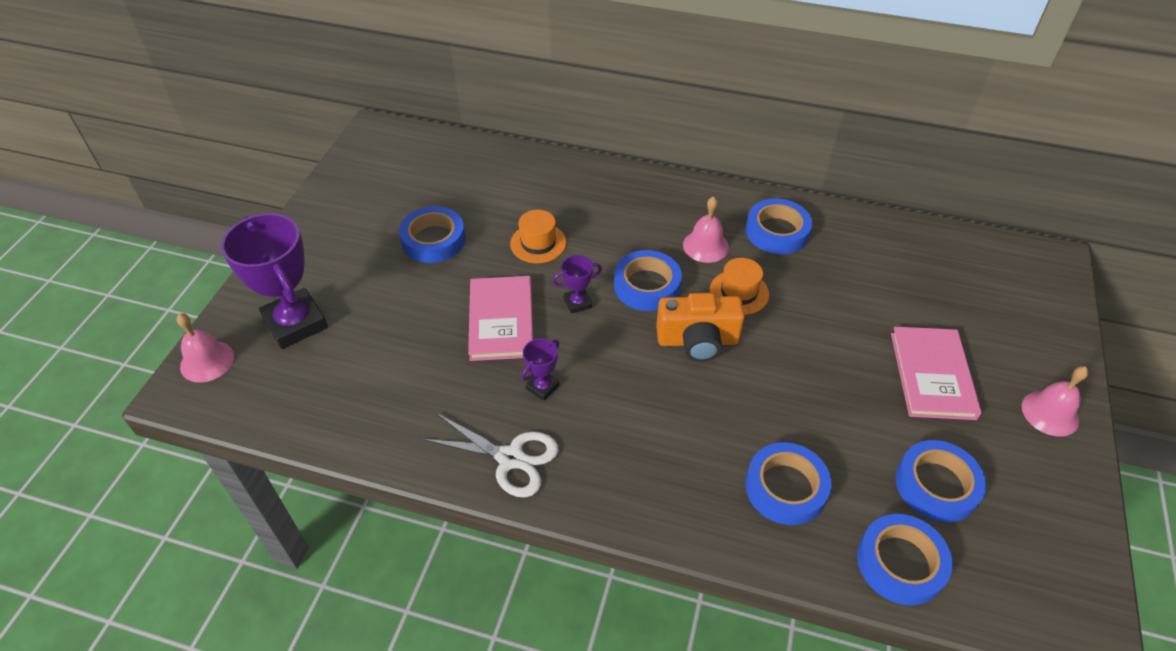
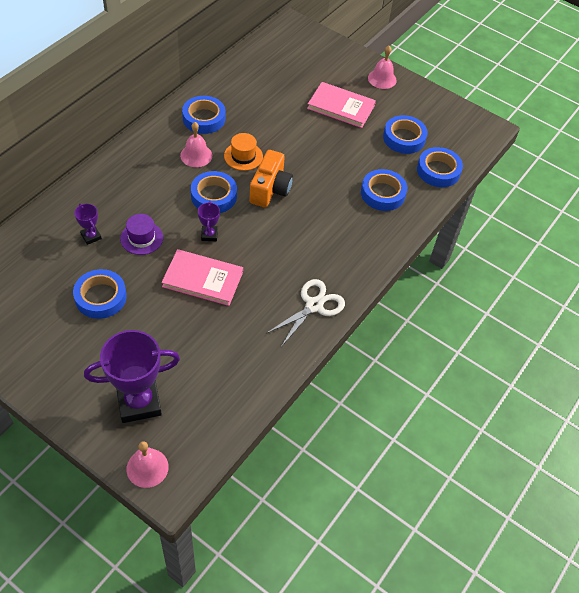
camera: 75 degrees left, 5 degrees up
(538, 243) = (141, 238): orange hat -> purple hat
(542, 387) = (269, 274): purple trophy -> purple trophy (91, 236)

